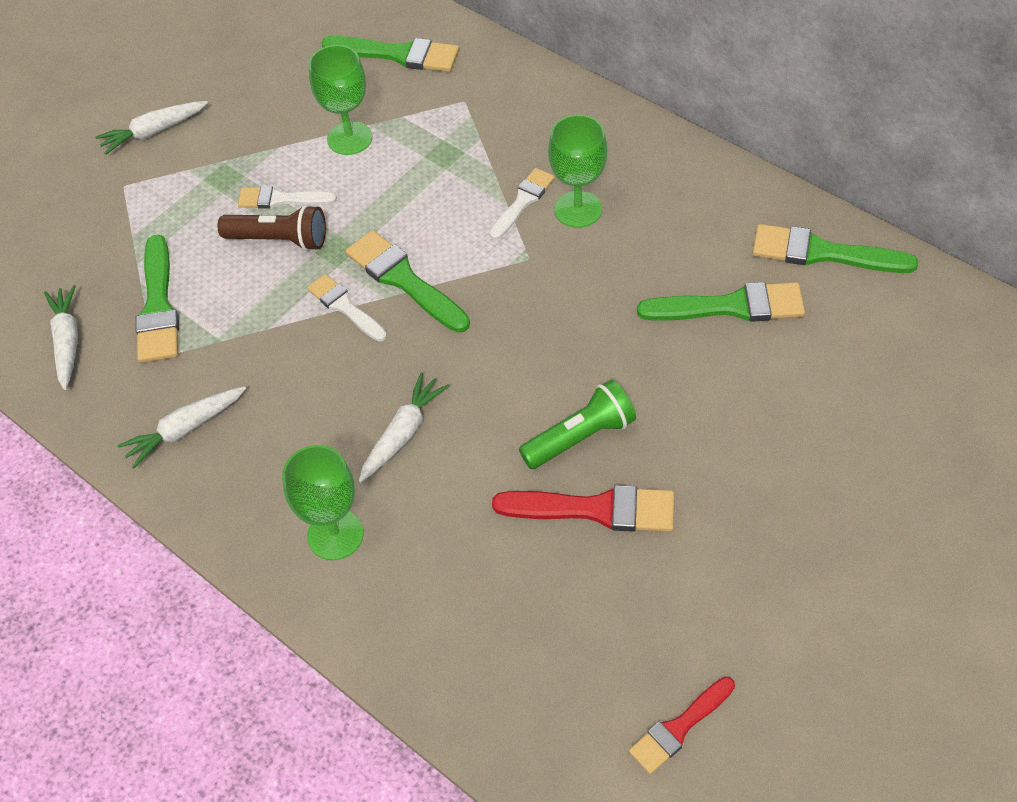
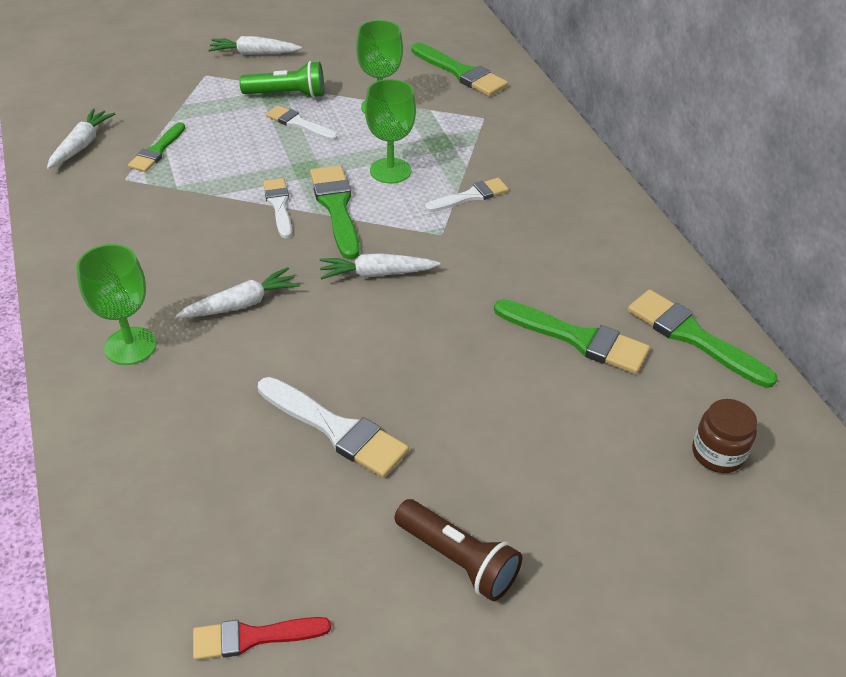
camera: 25 degrees right, 10 degrees down
(158, 307) = (157, 151): green brush -> green brush, size x0.65
(185, 429) = (100, 230): white carrot -> white carrot (377, 274)
(280, 240) = (274, 146): brown flashlight -> brown flashlight (458, 560)
(578, 209) = (509, 219): green goblet -> green goblet (390, 171)
(581, 437) = (372, 372): green flashlight -> green flashlight (287, 95)
(595, 509) = (336, 429): red brush -> white brush
(915, 356) = (717, 453): none -> brown jar

